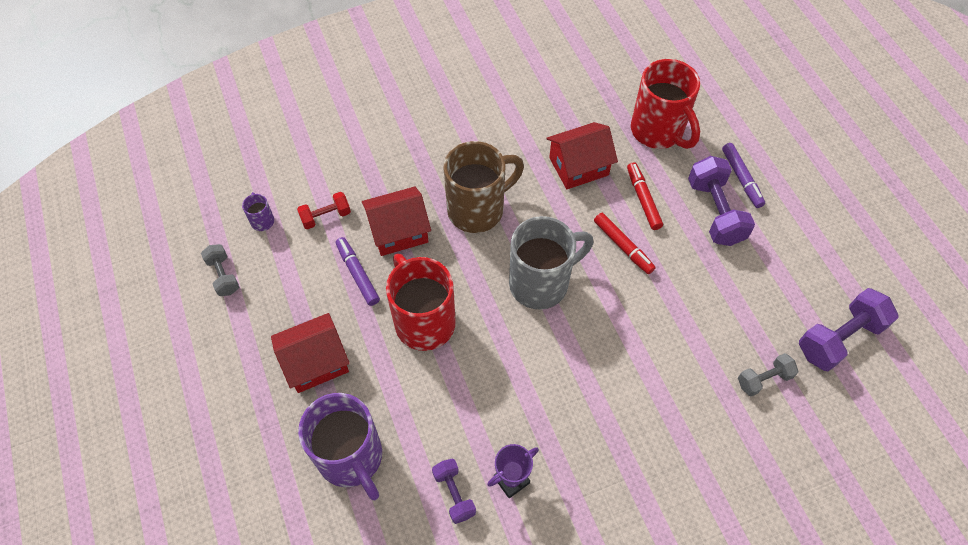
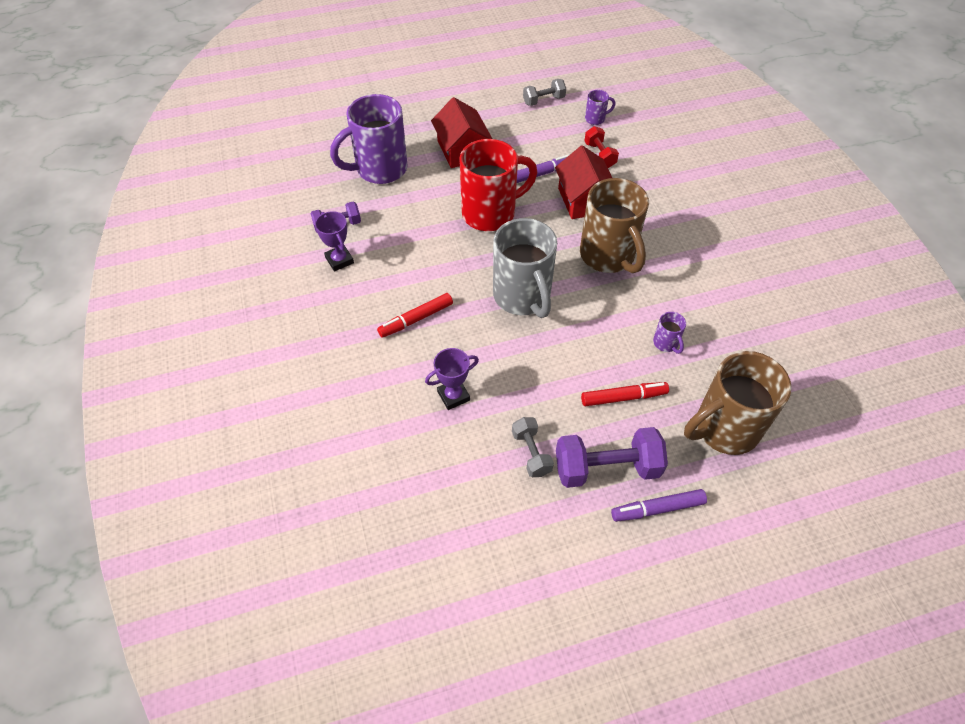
camera: 95 degrees right, 5 degrees down
(578, 166) = (666, 343): red house -> purple mug
(623, 246) = (562, 369): red marker -> red marker (416, 319)
(658, 131) = (724, 429): red mug -> brown mug
(671, 336) = (453, 396): none -> purple trophy
(763, 379) = (393, 471): grey dumbbell -> grey dumbbell (531, 453)
(839, 338) = (429, 565): purple dumbbell -> none

